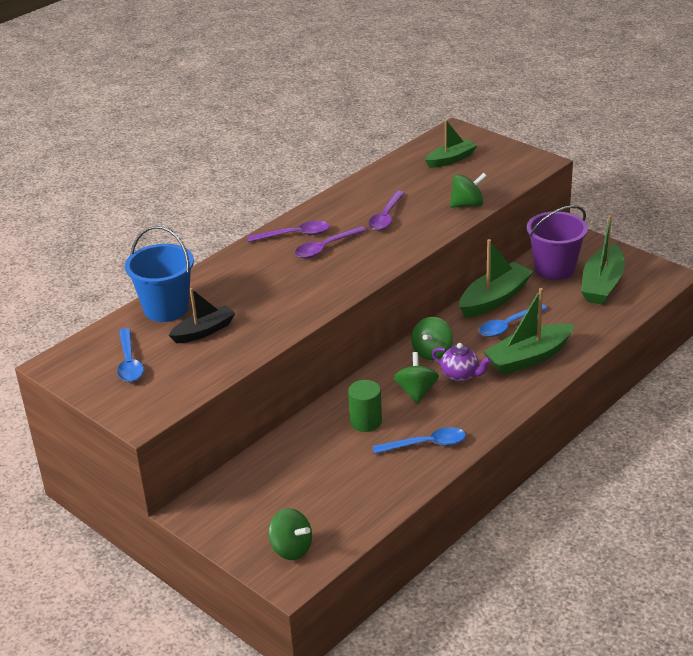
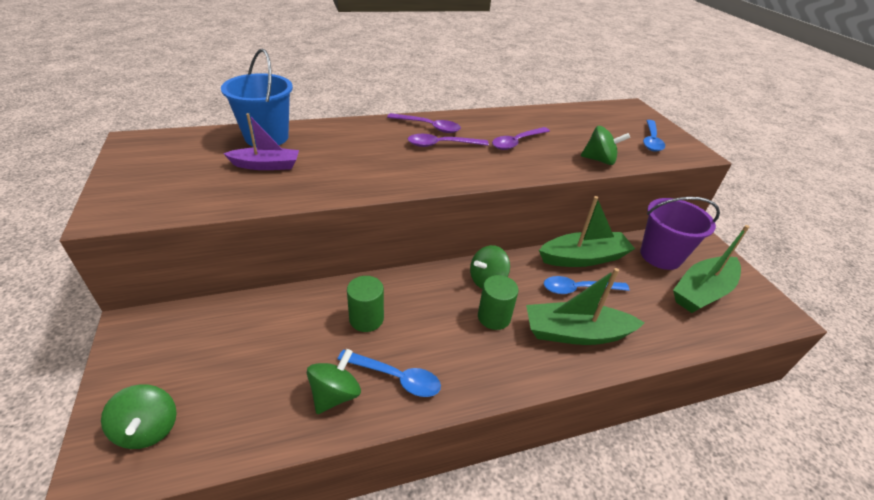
camera: 25 degrees right, 5 degrees up
(129, 363) = (179, 164): blue spoon -> blue spoon (651, 140)
(204, 331) = (266, 165): black boat -> purple boat
(416, 392) = (439, 312): green spinning top -> green spinning top (335, 394)
(451, 159) = (612, 123): green boat -> none
(460, 375) = (494, 317): purple teapot -> green cylinder

